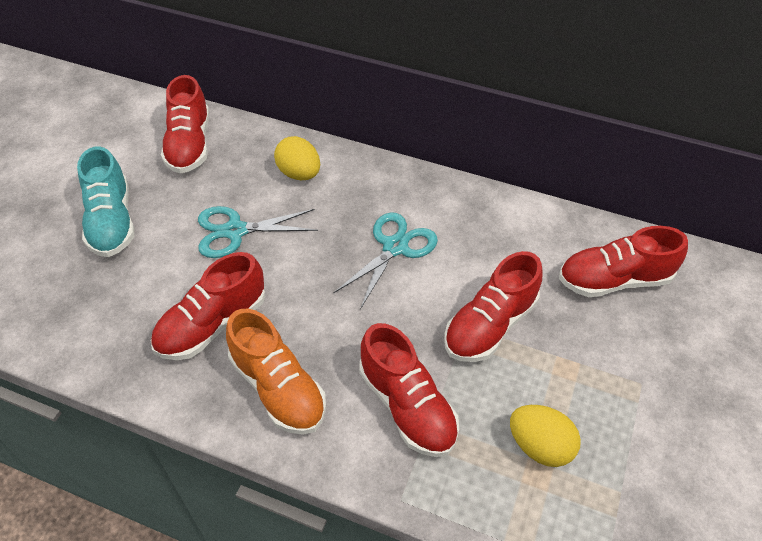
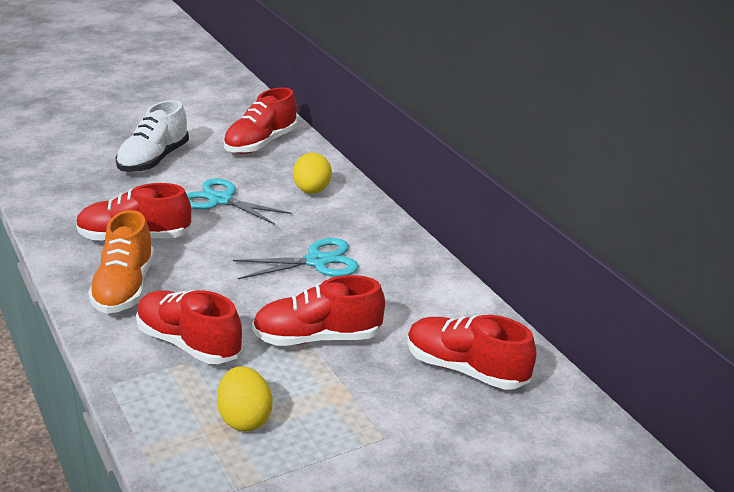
camera: 40 degrees right, 20 degrees down
(112, 222) = (154, 160): turquoise shoe -> white shoe
(407, 406) = (189, 344): red shoe -> red shoe turned 120 degrees clockwise

